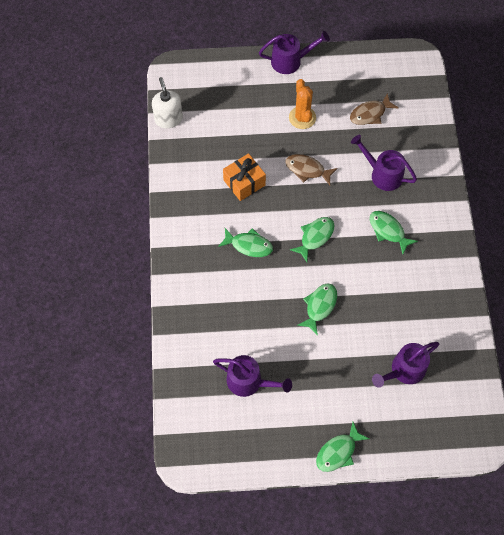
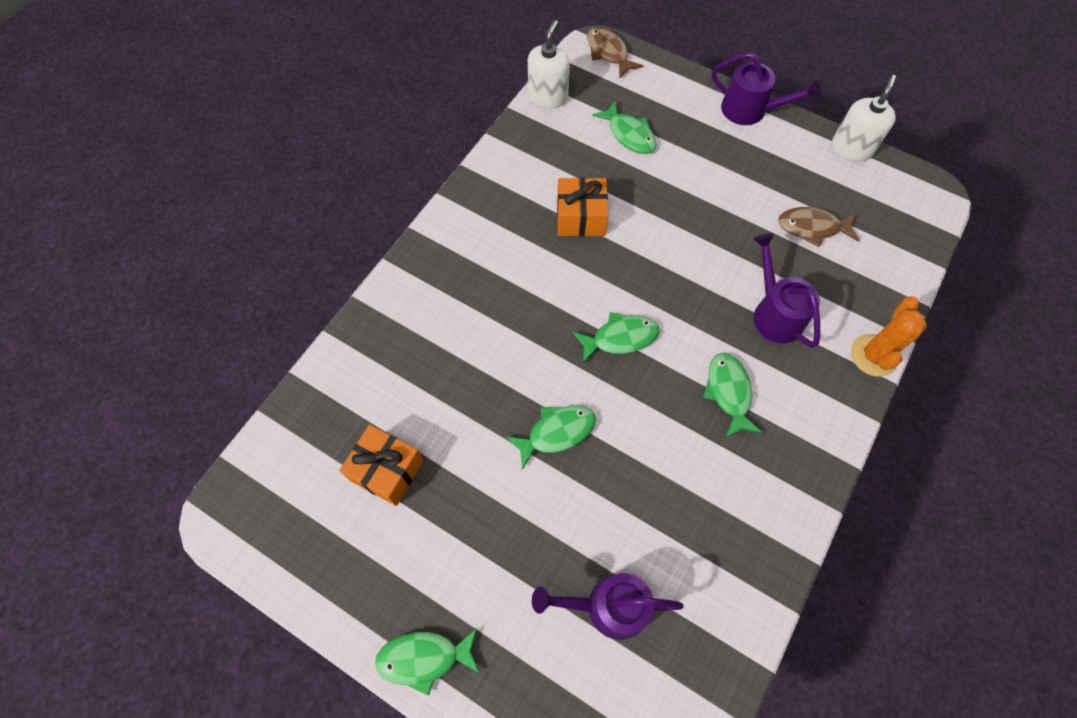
camera: 35 degrees right, 0 degrees up
(249, 245) = (526, 296): green fish -> green fish (629, 134)
(249, 382) = (387, 470): purple watering can -> orange gift
(302, 117) = (715, 183): orange cactus -> orange cactus (873, 355)
(307, 169) = (674, 248): brown fish -> brown fish (609, 53)
(360, 53) = (851, 148): none -> white soap dispenser

